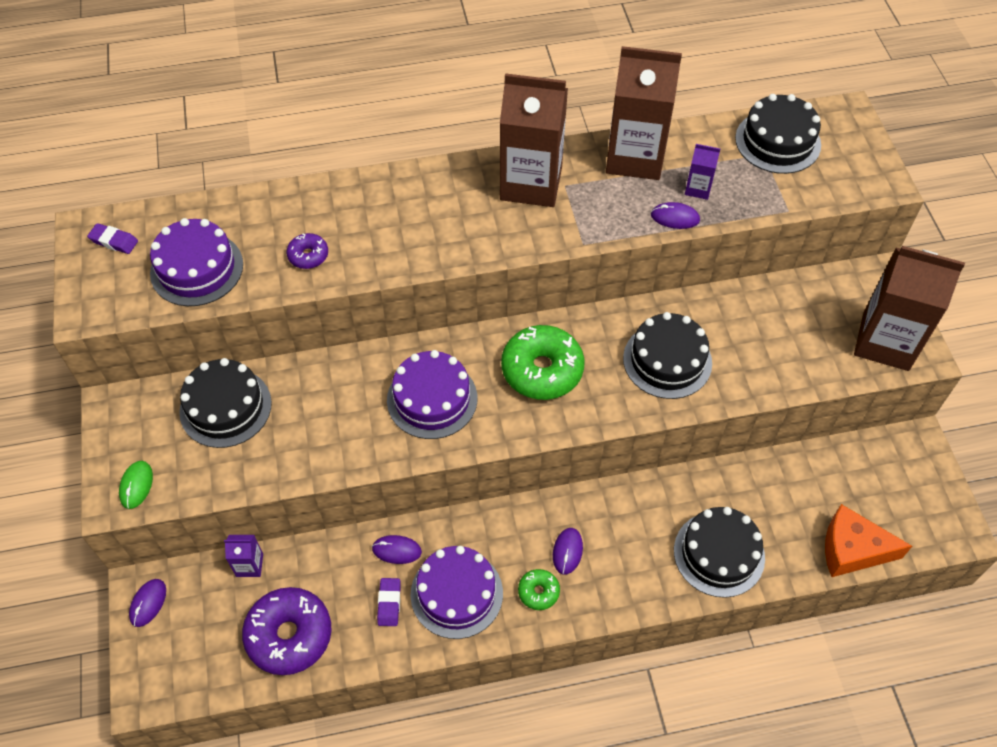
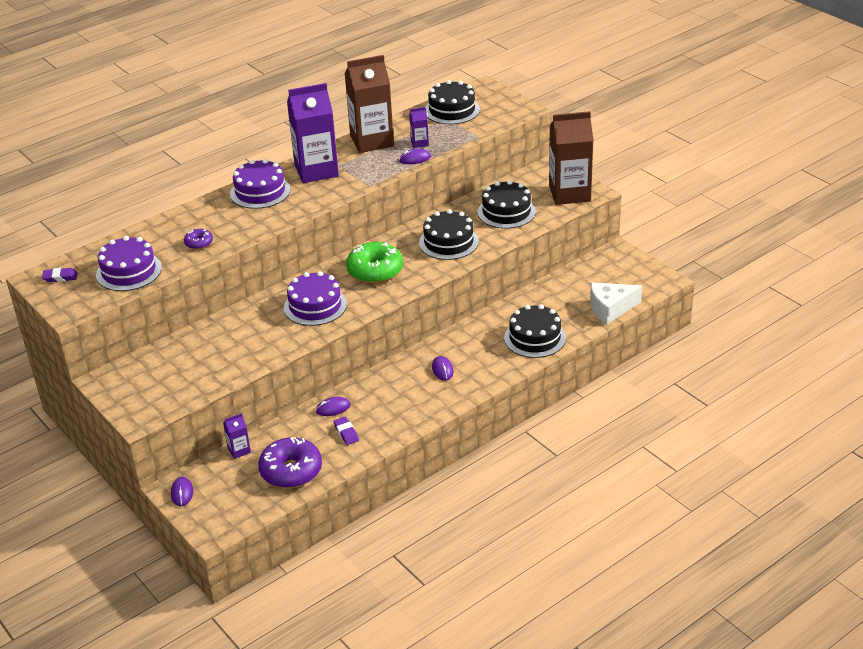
camera: 25 degrees left, 20 degrees down
(136, 485) = (148, 408): green mouse -> none
(225, 407) = (181, 354): black cake -> black cake (506, 212)
(456, 593) = (386, 413): purple cake -> purple cake (260, 192)
(531, 183) = (316, 171): brown carton -> purple carton
(538, 592) = (437, 393): green donut -> none
(852, 550) = (610, 309): orange cheese -> white cheese

